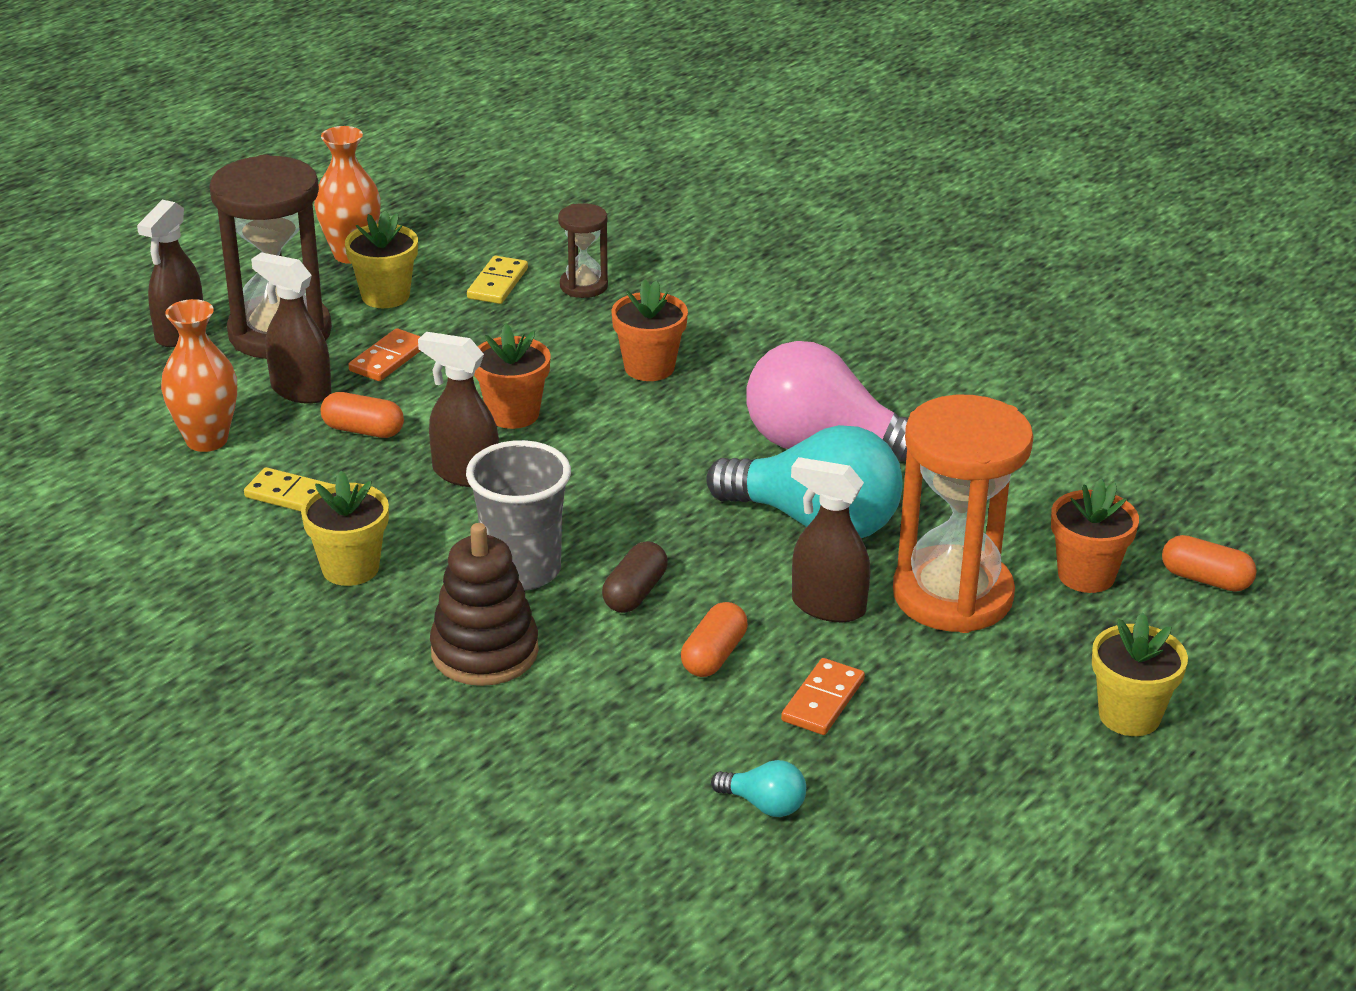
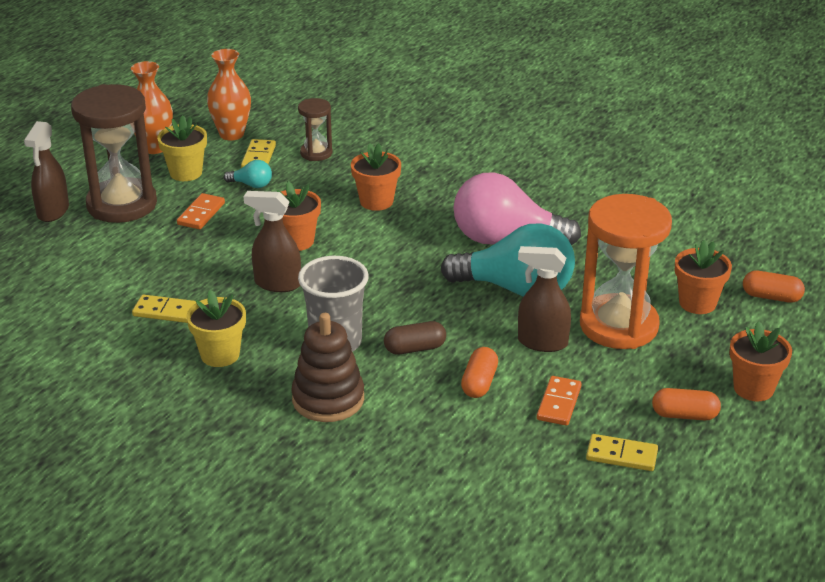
camera: 10 degrees left, 0 degrees up
(206, 440) = (94, 281): orange vase -> orange vase (231, 134)
(300, 391) = (148, 241): brown spray bottle -> none
(363, 430) = (199, 262): orange capsule -> orange capsule (684, 415)
(635, 593) = (415, 348): brown capsule -> brown capsule turned 60 degrees clockwise
(764, 805) = (543, 475): turquoise light bulb -> turquoise light bulb (251, 185)
(892, 790) = (621, 455): none -> yellow domino
(1129, 715) = (753, 388): yellow flower pot -> orange flower pot

